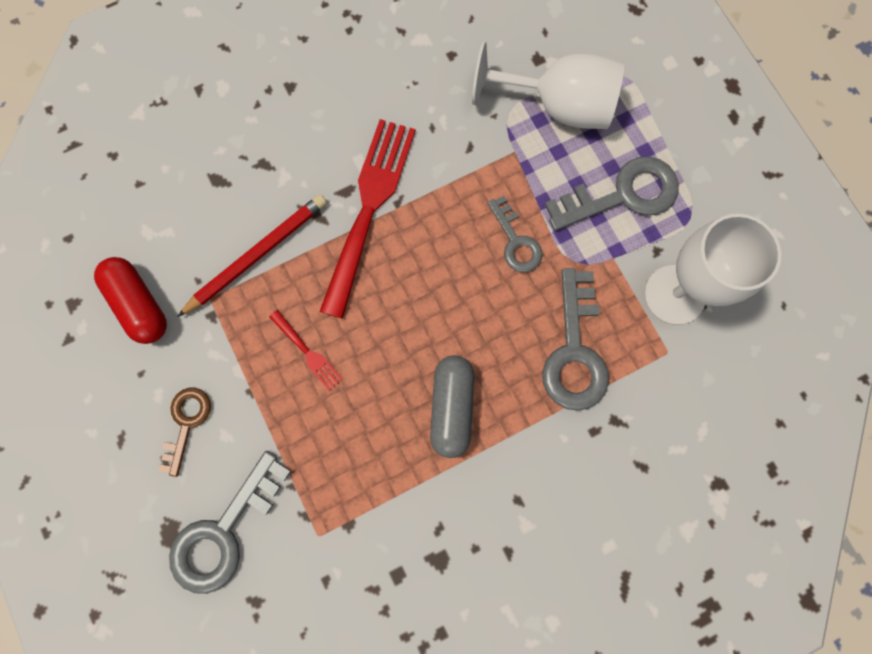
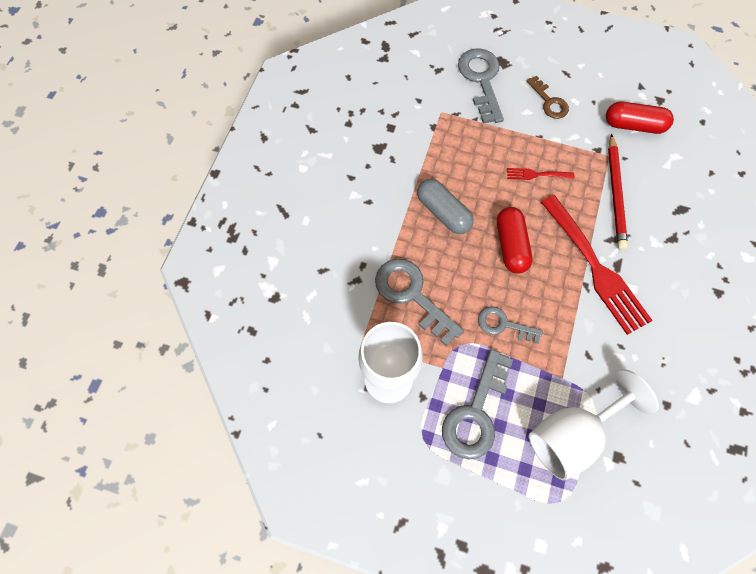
camera: 135 degrees right, 10 degrees down
(423, 306) = (511, 245): none -> red capsule

